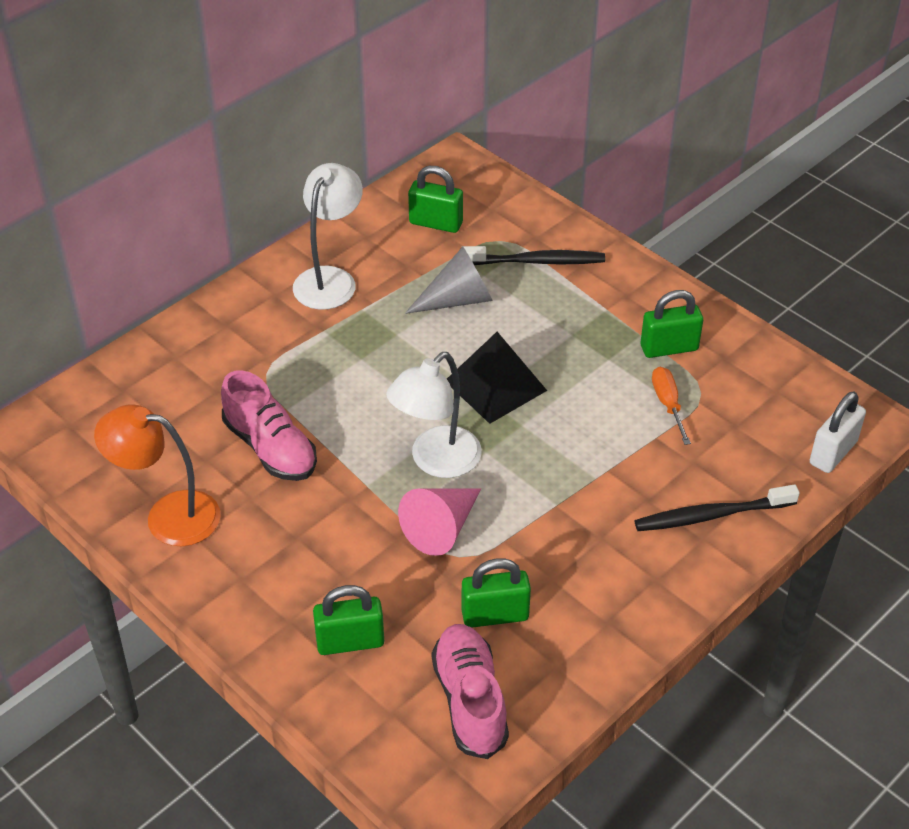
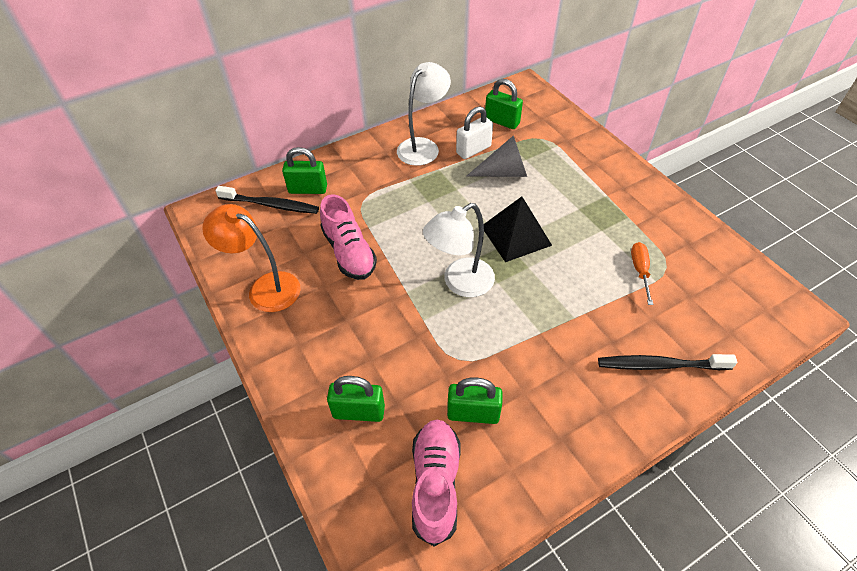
camera: 15 degrees right, 5 degrees up
(442, 528) = (451, 334): pink cone -> none
(536, 261) = (564, 156): black toothbrush -> black toothbrush (271, 205)
(669, 348) = (647, 229): green padlock -> green padlock (308, 189)
(833, 453) = (766, 332): white padlock -> white padlock (473, 150)

